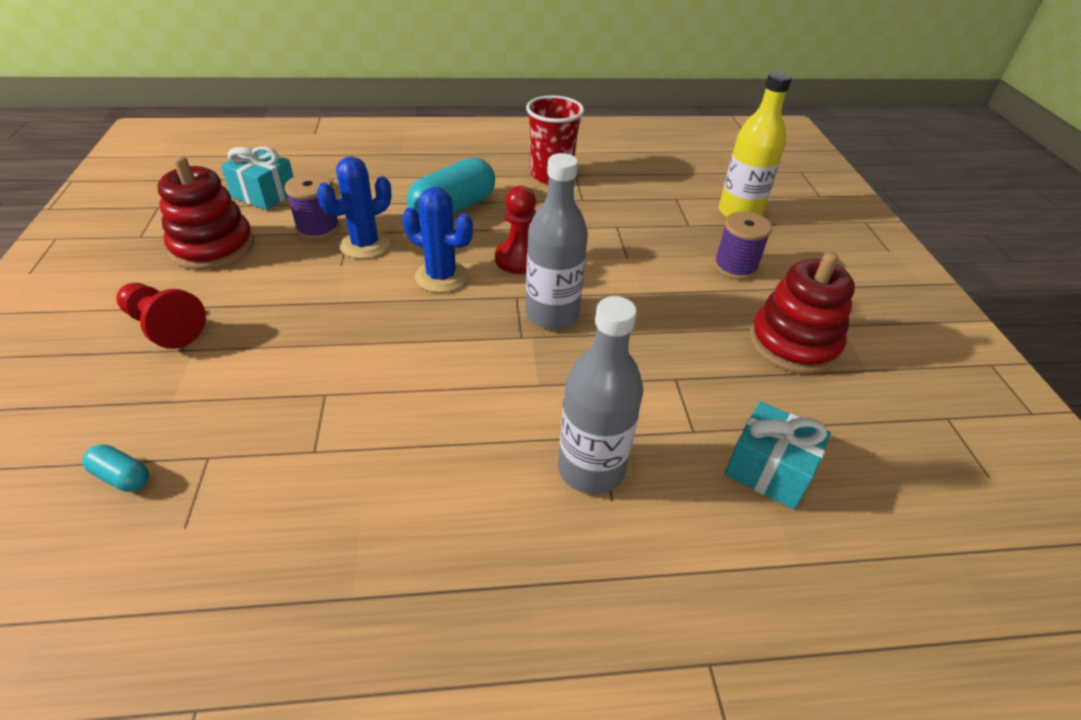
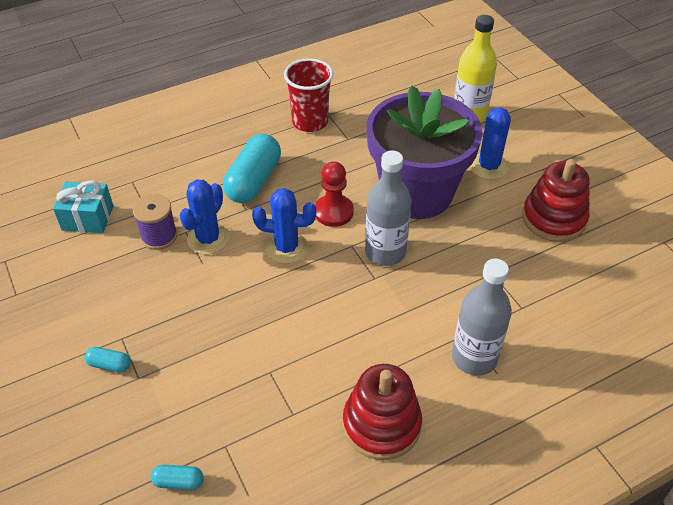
camera: 20 degrees left, 5 degrees up
(164, 327) = (109, 365): red pawn -> turquoise capsule
(213, 247) = (87, 283): red stacking toy -> red stacking toy (381, 424)
(629, 268) = (417, 193): none -> purple flower pot
(735, 267) = (488, 166): purple spool -> blue cactus
(768, 470) = (577, 318): turquoise gift -> none

